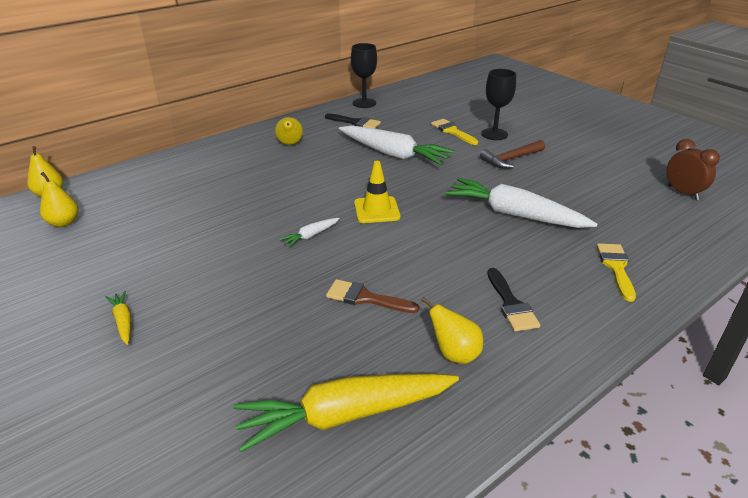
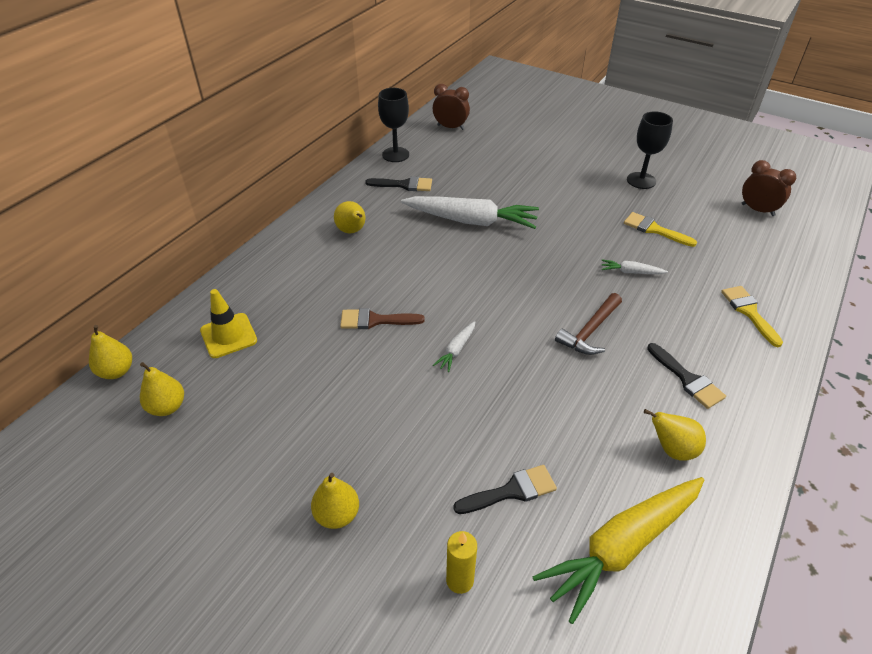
camera: 20 degrees left, 10 degrees up
(123, 321) = (337, 515): yellow carrot -> yellow pear
(181, 396) = (460, 580): none -> yellow candle
(278, 344) = (511, 491): none -> black brush
(365, 298) = (557, 411): brown brush -> brown brush (375, 320)
(376, 210) = (500, 299): yellow traffic cone -> yellow traffic cone (228, 335)
(424, 93) = (450, 127): none -> brown clock
(452, 131) = (511, 176): yellow brush -> yellow brush (654, 229)
(494, 134) = (554, 172): black goblet -> black goblet (641, 180)
(511, 159) = (589, 202): brown hammer -> brown hammer (590, 331)
(514, 214) = (631, 272): white carrot -> white carrot, size x0.43

